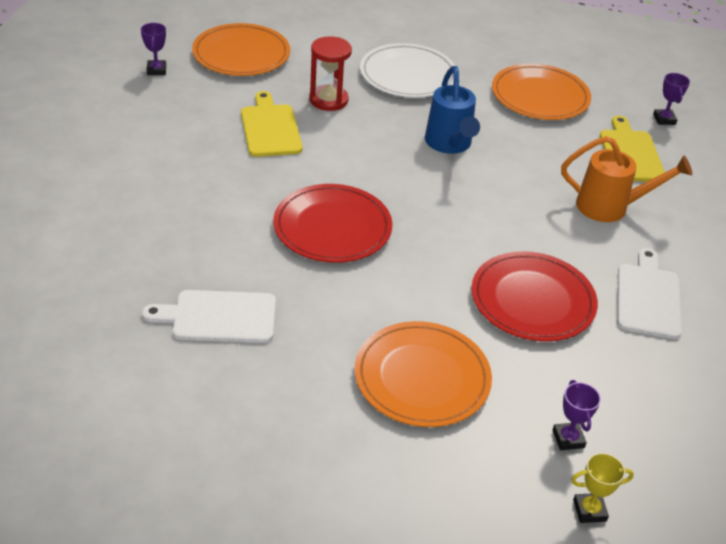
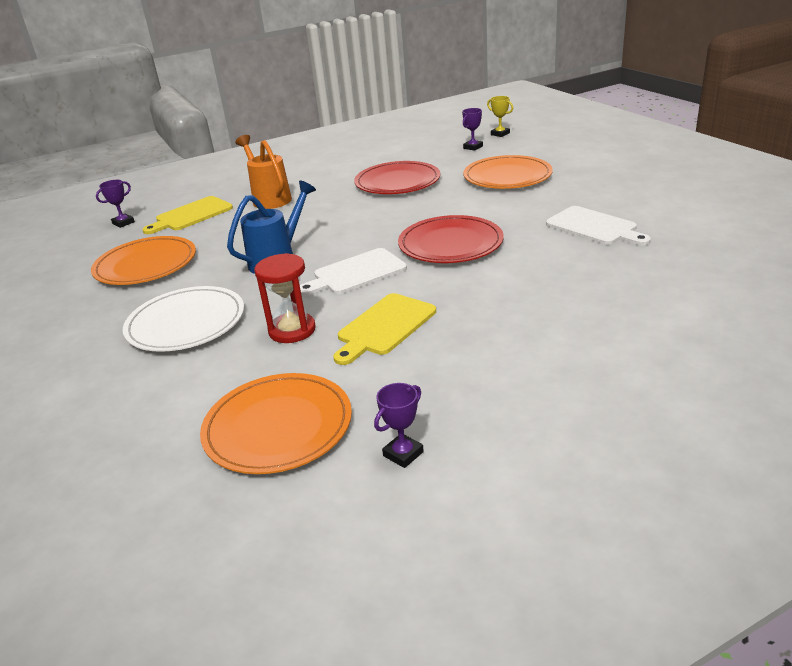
camera: 125 degrees left, 10 degrees down
(648, 297) = (341, 167): white cutting board -> white cutting board (356, 273)

